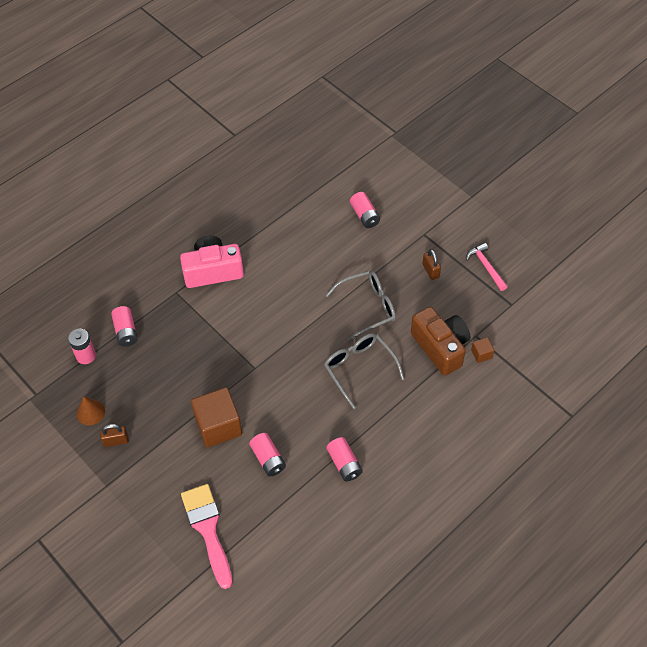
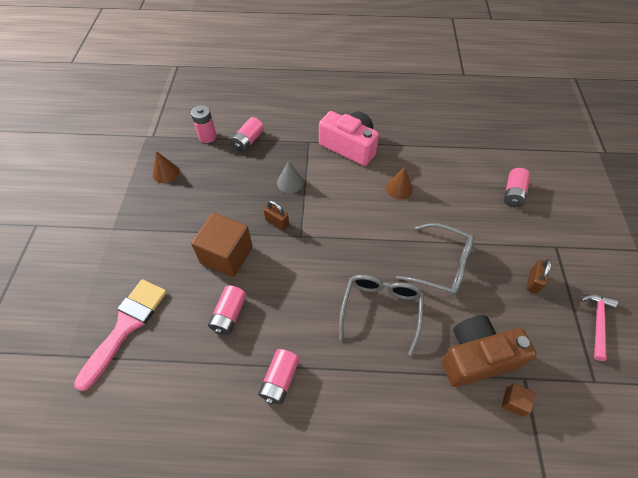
camera: 45 degrees right, 0 degrees up
(116, 441) = (155, 204): brown padlock -> brown padlock (277, 222)
(200, 336) = (290, 182): none -> grey cone
(285, 275) = (399, 188): none -> brown cone
(440, 347) = (476, 357): brown camera -> brown camera turned 120 degrees counterclockwise

